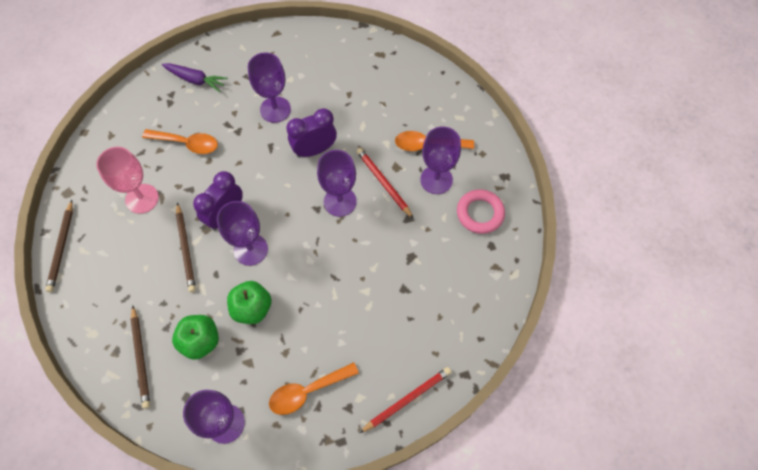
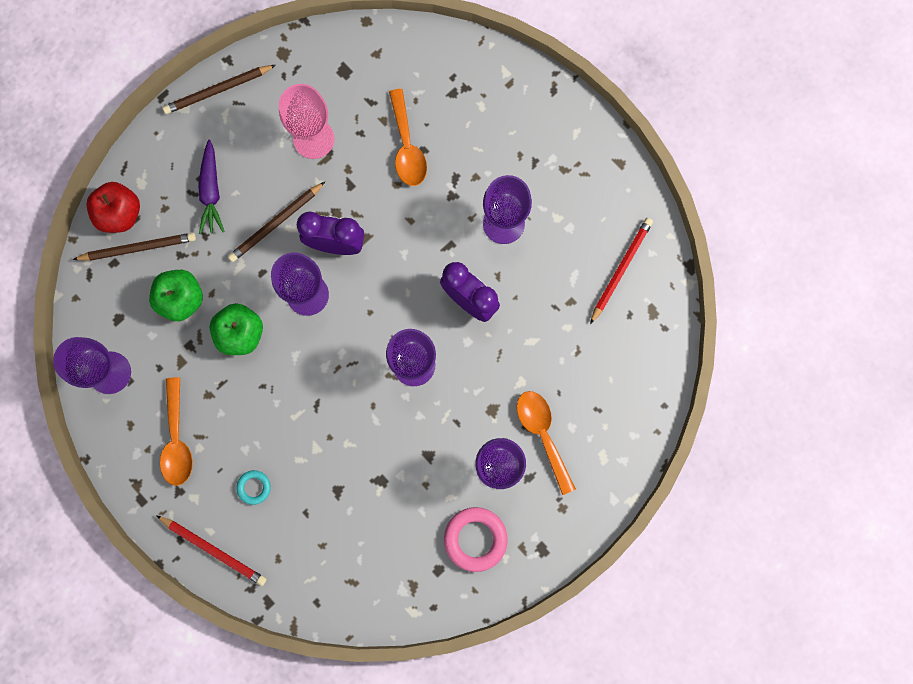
camera: 65 degrees right, 15 degrees up
(105, 360) = (120, 214): none -> red apple
(141, 358) = (138, 248): brown pencil -> brown pencil turned 150 degrees counterclockwise
(195, 80) = (499, 104): purple carrot -> purple carrot (211, 191)
(307, 391) = (177, 439): orange spoon -> orange spoon turned 135 degrees counterclockwise
(373, 348) = (254, 487): none -> turquoise ring
(384, 183) = (463, 405): red pencil -> red pencil (621, 270)

